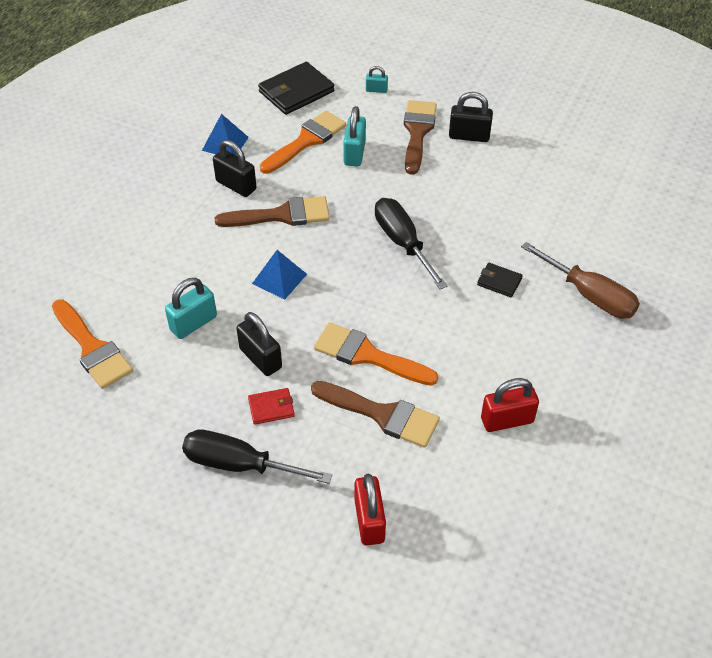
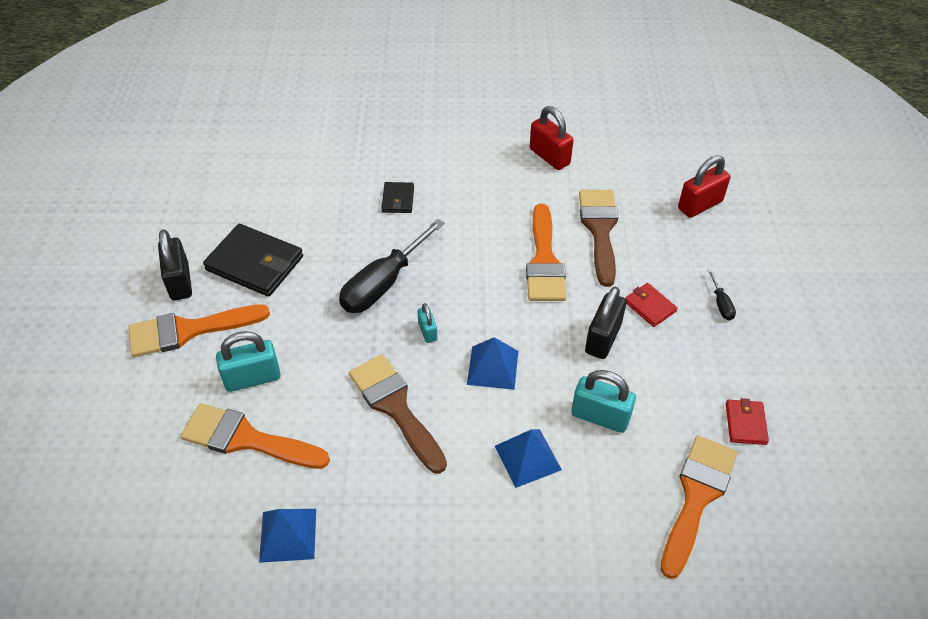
camera: 115 degrees left, 0 degrees up
(120, 412) = (745, 423): none -> red wallet
(192, 269) = (527, 457): none -> blue pyramid
(236, 185) = (366, 480): black padlock -> none
(239, 464) = (721, 304): black screwdriver -> black screwdriver, size x0.43
(296, 92) = (140, 497): black wallet -> black wallet (255, 263)
(376, 90) = (110, 402): turquoise padlock -> turquoise padlock (427, 331)
(417, 132) = (188, 330): brown brush -> orange brush
(589, 295) = (382, 141): brown screwdriver -> none

